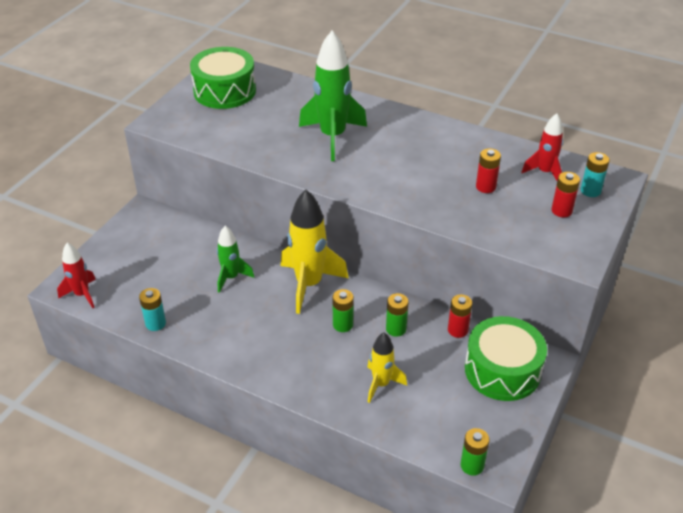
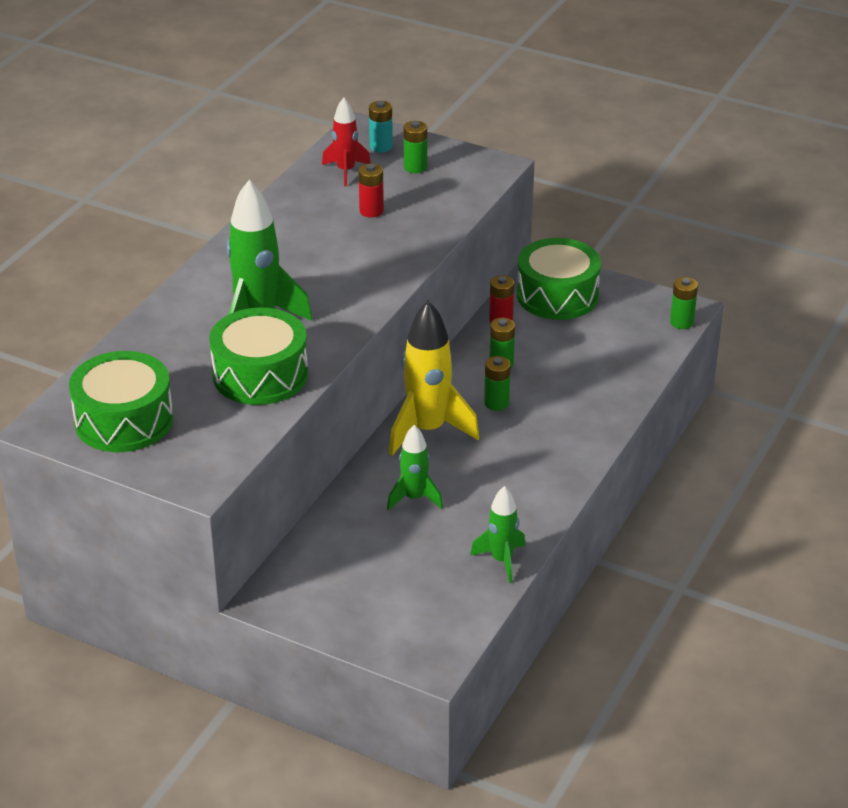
camera: 90 degrees left, 5 degrees down
(82, 294) = (449, 640): red rocket -> none
(155, 323) = (501, 560): turquoise battery -> green rocket
(266, 140) = (260, 375): none -> green drum
(381, 384) = (585, 376): yellow rocket -> none
(561, 211) = (415, 167): red battery -> green battery

